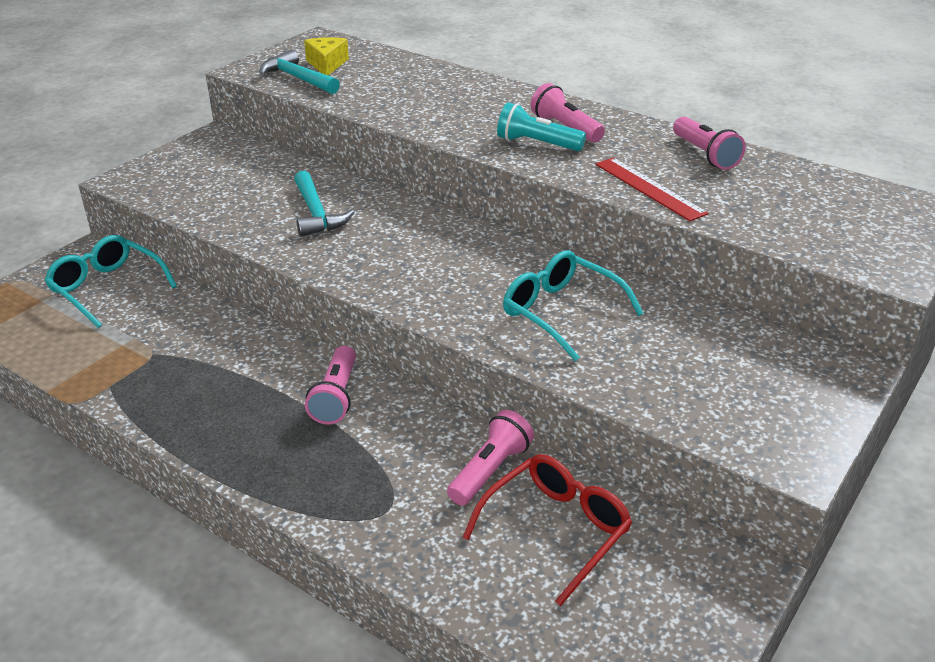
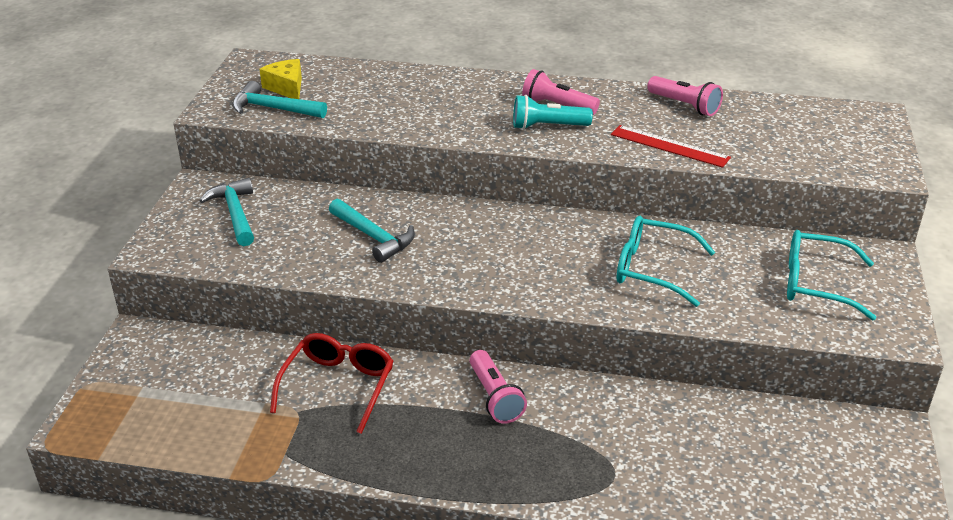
camera: 25 degrees left, 0 degrees up
(107, 288) = (192, 364): turquoise glasses -> turquoise glasses (816, 284)
(218, 166) = (235, 214): none -> turquoise hammer
(490, 470) = (665, 416): pink flashlight -> none
(556, 530) = (748, 445): red glasses -> red glasses (338, 386)

